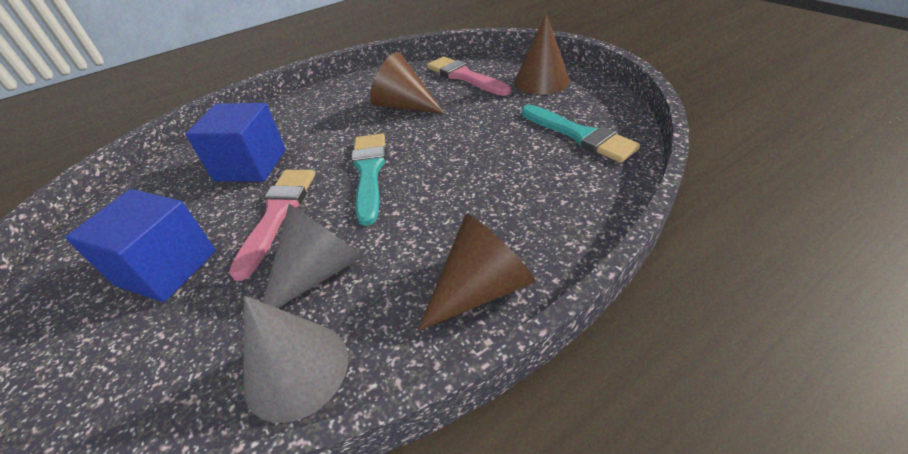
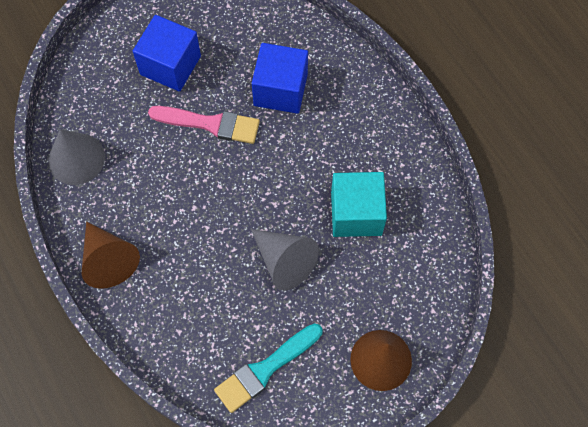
camera: 90 degrees right, 25 degrees up
(319, 272) = (145, 161): grey cone -> grey cone (284, 261)
(369, 172) = (248, 186): turquoise brush -> none
(404, 106) = (356, 213): brown cone -> turquoise cube
(464, 76) = (410, 278): pink brush -> none

